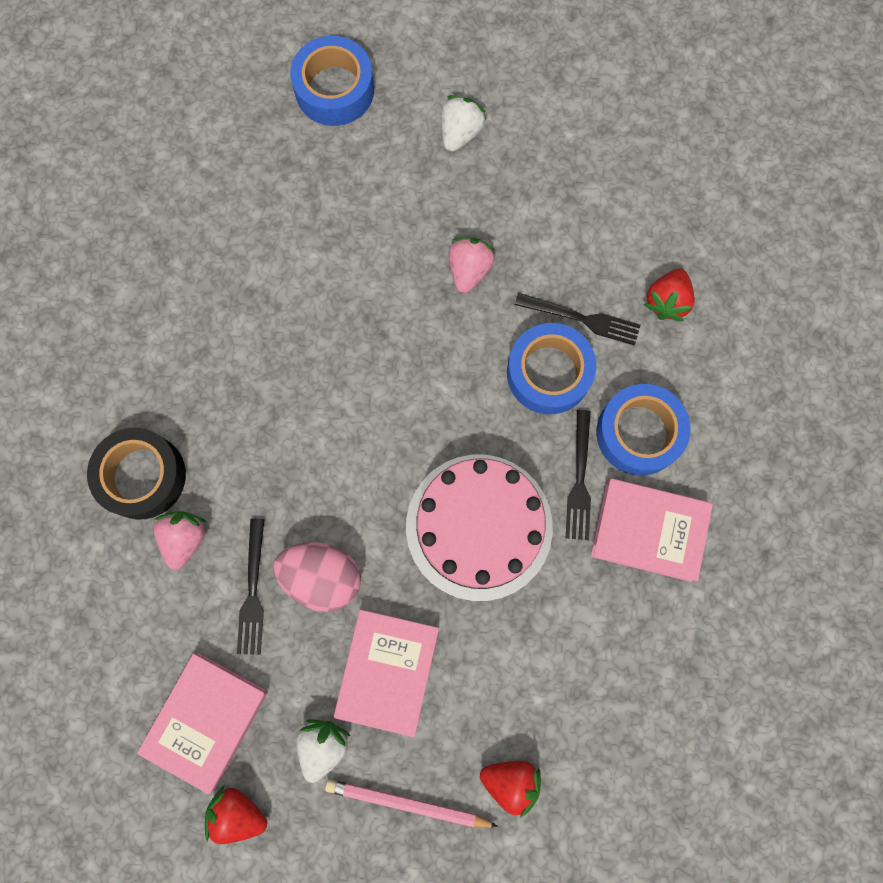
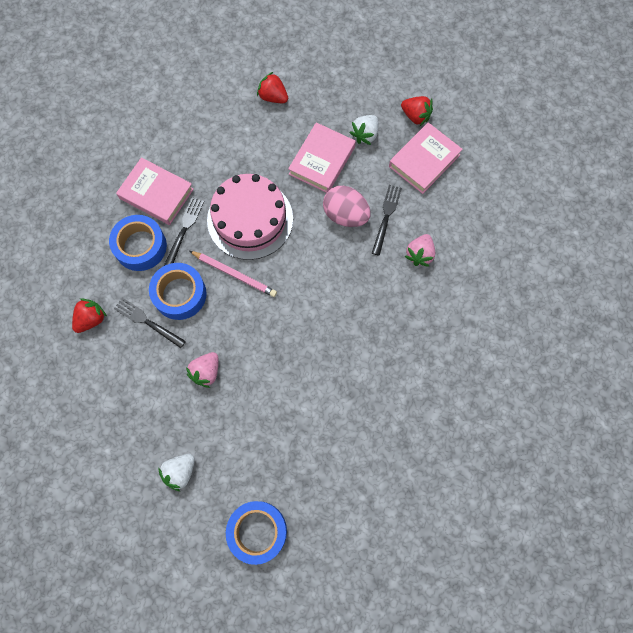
camera: 165 degrees left, 5 degrees down
(142, 476) = (439, 296): black tape -> none
(408, 803) = (328, 100): pink pencil -> pink pencil (234, 274)

